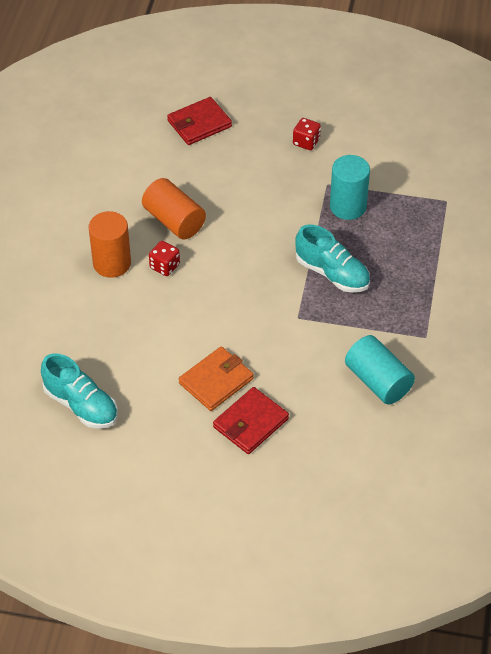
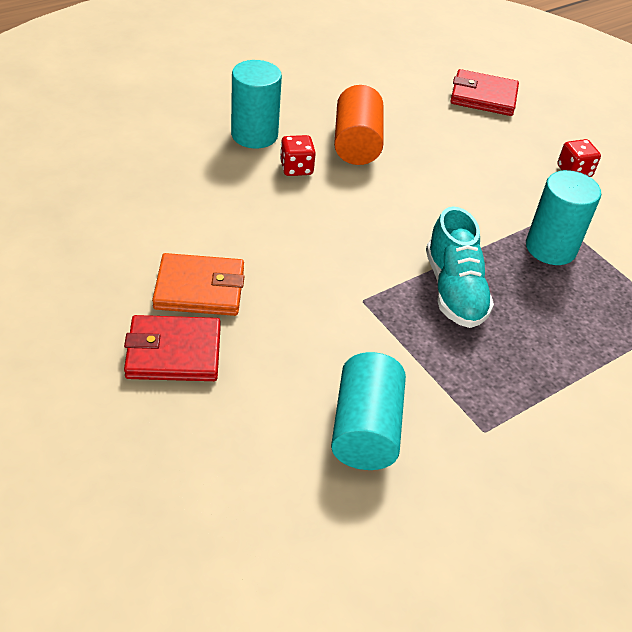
camera: 40 degrees right, 5 degrees down
(81, 405) = (57, 211): turquoise shoe -> none
(112, 263) = (254, 135): orange cylinder -> turquoise cylinder

